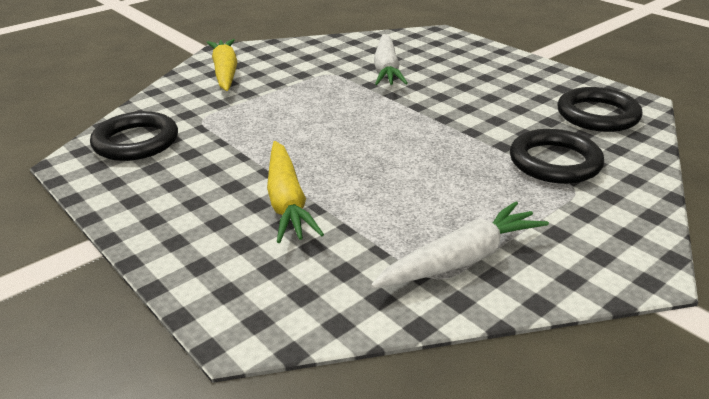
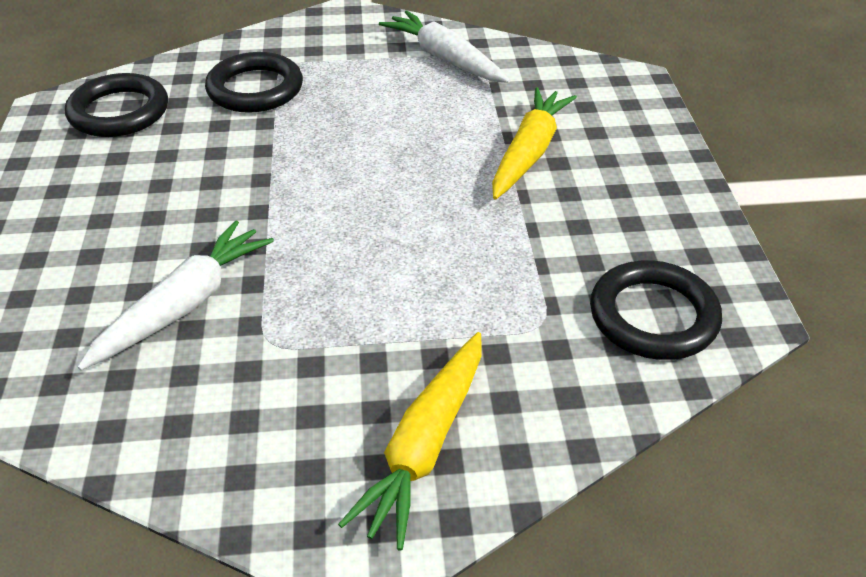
camera: 145 degrees left, 10 degrees up
(462, 259) = (444, 58): white carrot -> white carrot turned 45 degrees clockwise

